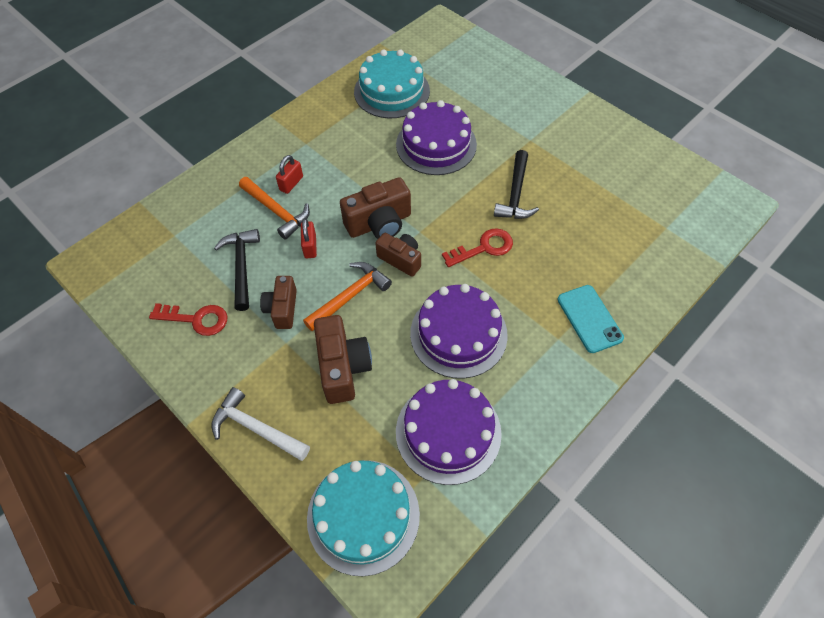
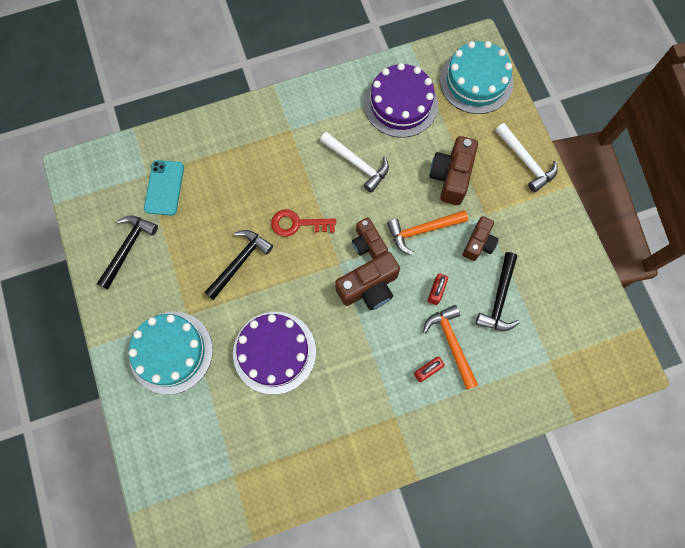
camera: 155 degrees left, 15 degrees up
(196, 319) = (548, 265): red key -> none
(379, 223) = (369, 287): brown camera -> brown camera turned 150 degrees clockwise
(391, 91) = (278, 449): turquoise cake -> turquoise cake (171, 352)
(458, 334) = (357, 164): purple cake -> white hammer
(589, 318) = (259, 133): turquoise phone -> turquoise phone (164, 188)
(624, 164) = (128, 248): none -> black hammer

